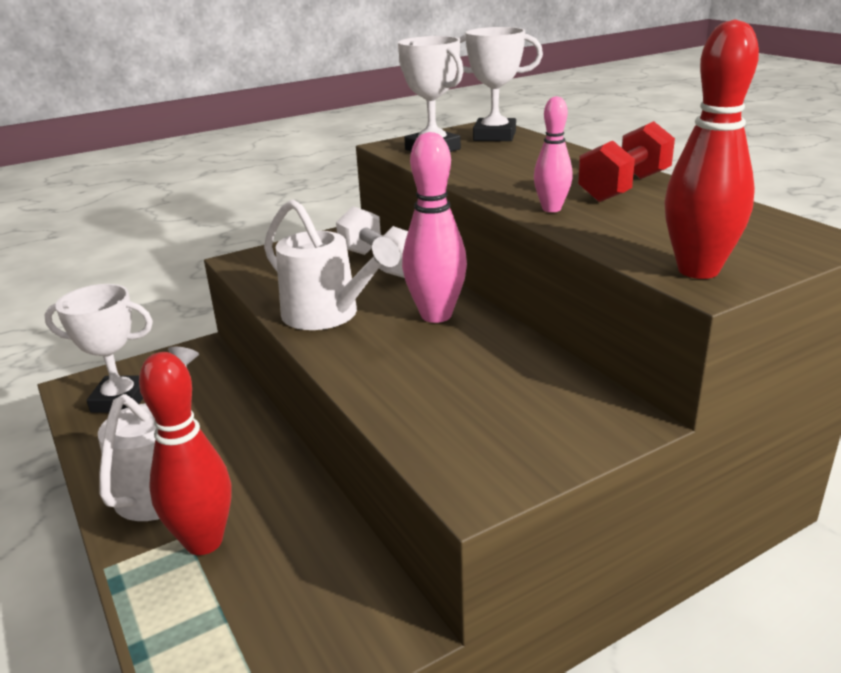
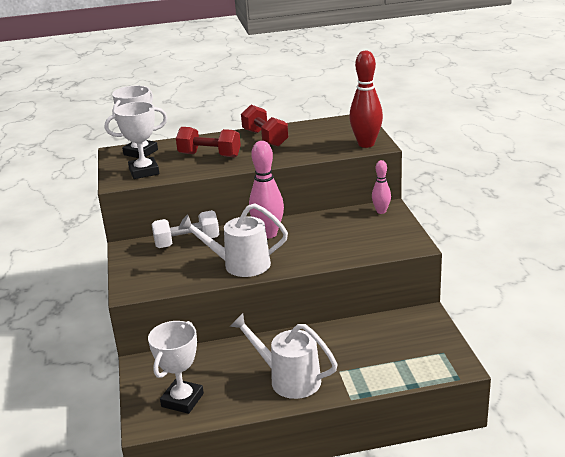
camera: 70 degrees left, 0 degrees up
(204, 542) = (347, 365): red bowling pin -> none
(327, 315) = (240, 265): white watering can -> white watering can turned 150 degrees counterclockwise
(518, 169) = (209, 155): none -> red dumbbell
(551, 209) = (276, 157): pink bowling pin -> pink bowling pin (381, 211)

